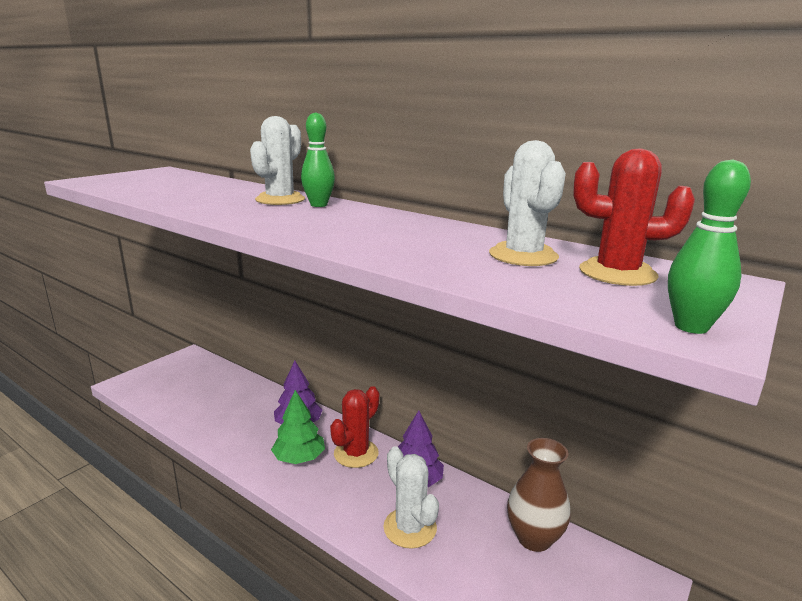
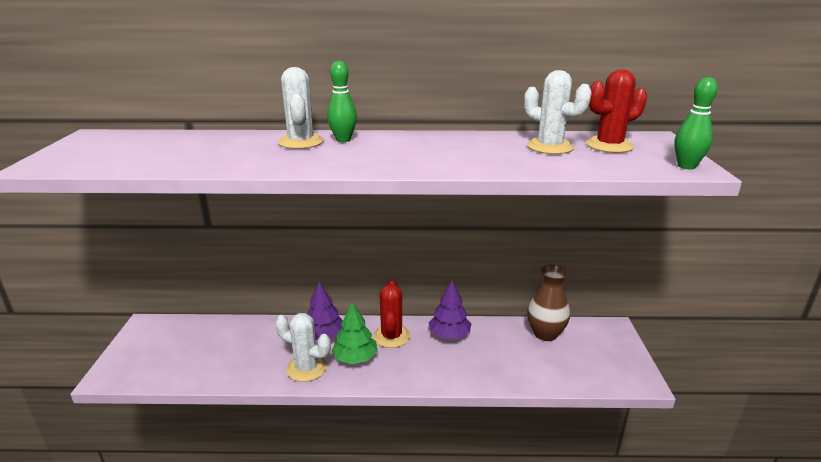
camera: 35 degrees left, 5 degrees up
(410, 528) = (477, 363): white cactus -> white cactus (306, 368)

